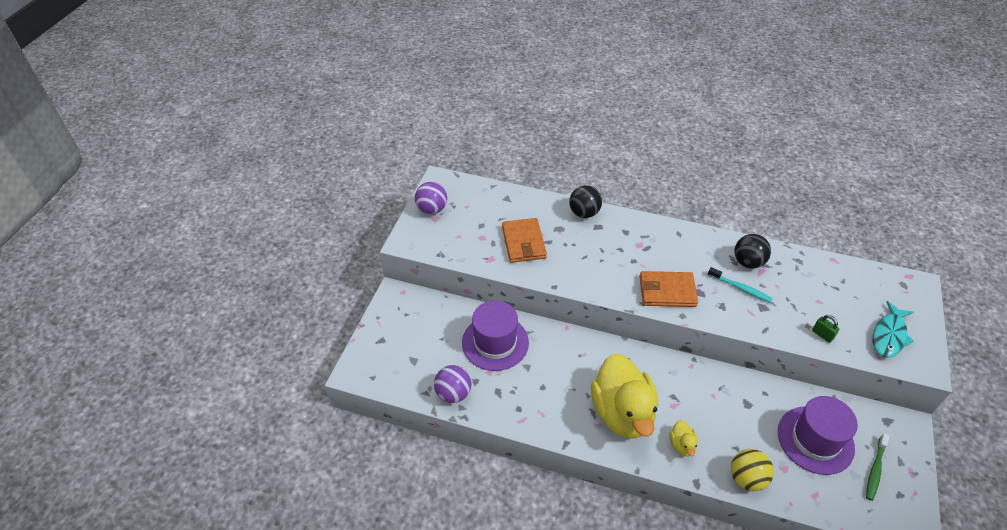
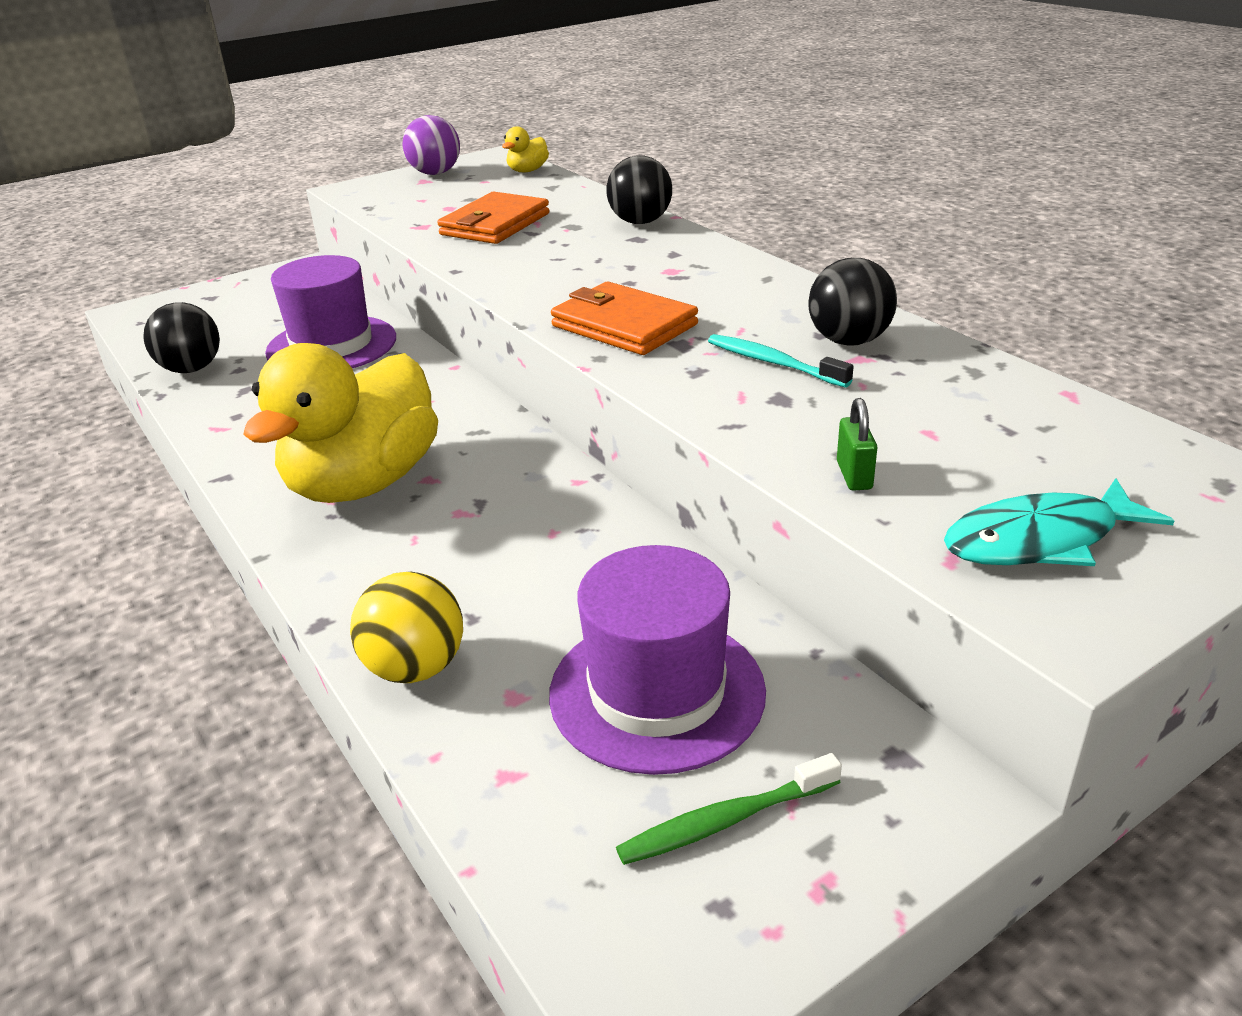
camera: 40 degrees right, 15 degrees down
(453, 393) = (191, 369): purple ball -> black ball
(682, 445) = (384, 564): yellow duck -> yellow duck (527, 171)
(740, 288) = (774, 363): turquoise toothbrush -> turquoise toothbrush turned 150 degrees clockwise

